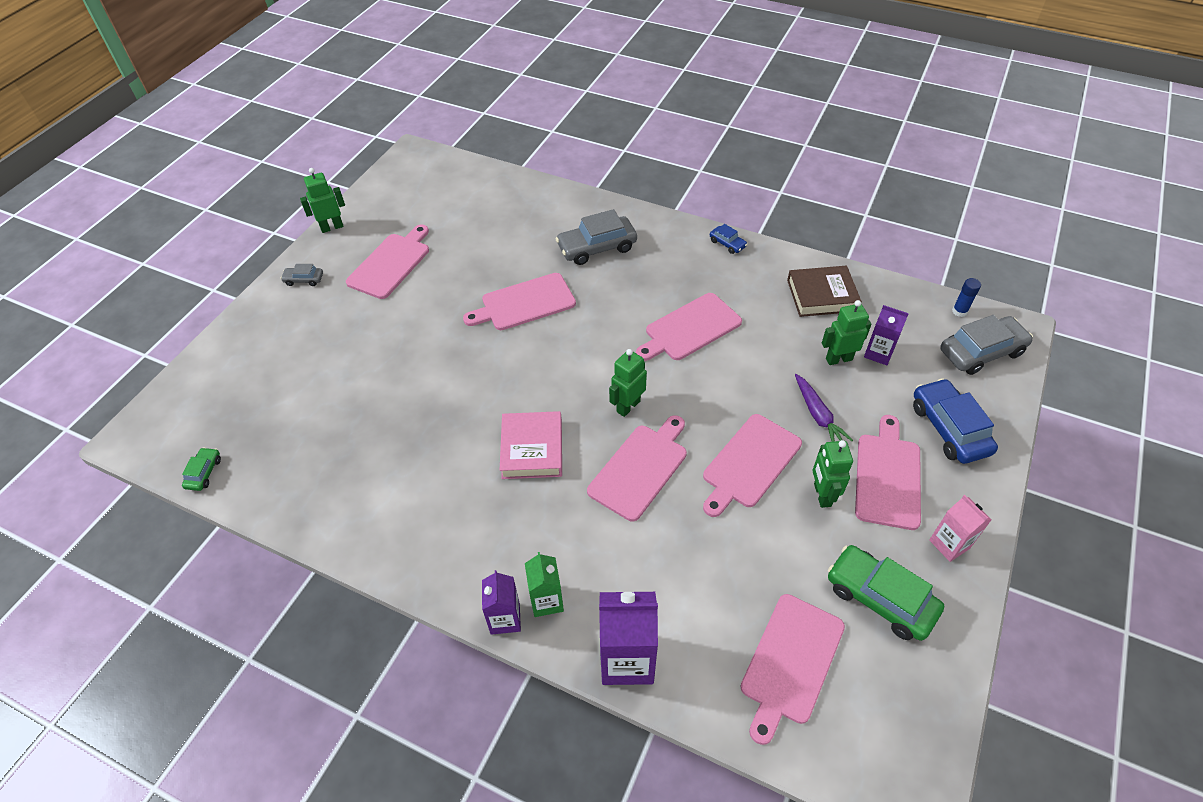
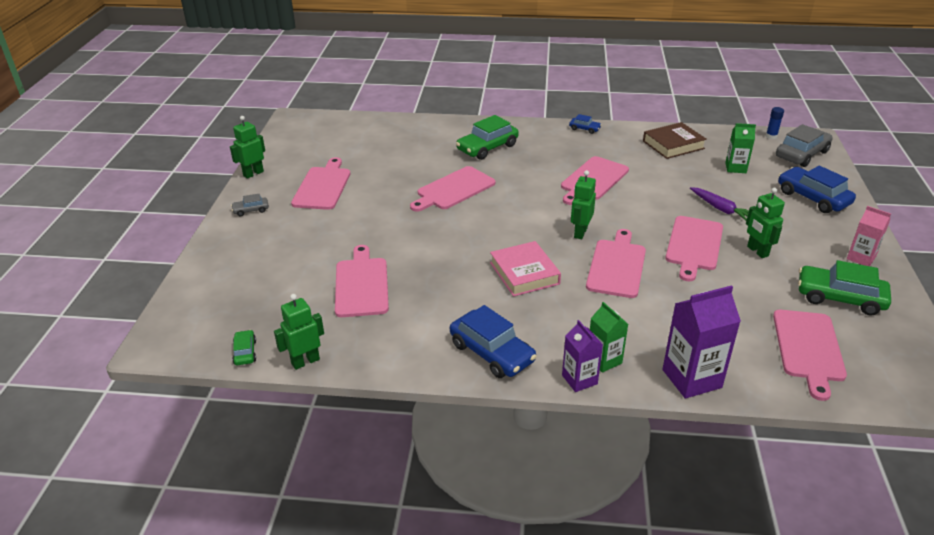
camera: 20 degrees left, 15 degrees down
(436, 551) = (492, 352): none -> blue car
(597, 247) = (487, 148): grey car -> green car
(838, 359) = (711, 176): green robot -> green robot (305, 361)
(878, 353) = (735, 168): purple carton -> green carton
(887, 476) = (793, 231): pink cutting board -> pink cutting board (361, 284)

